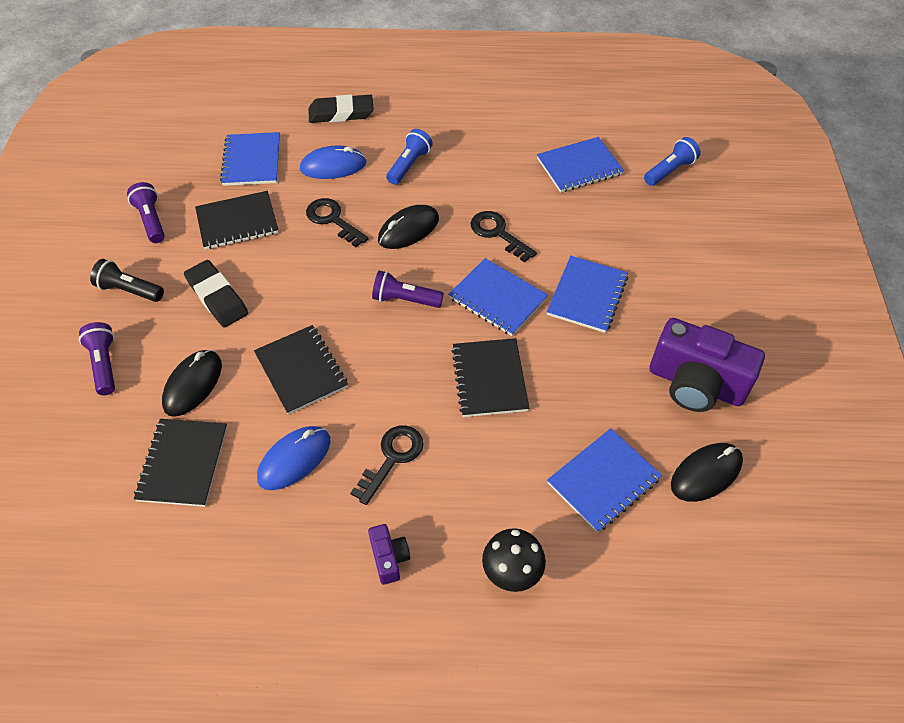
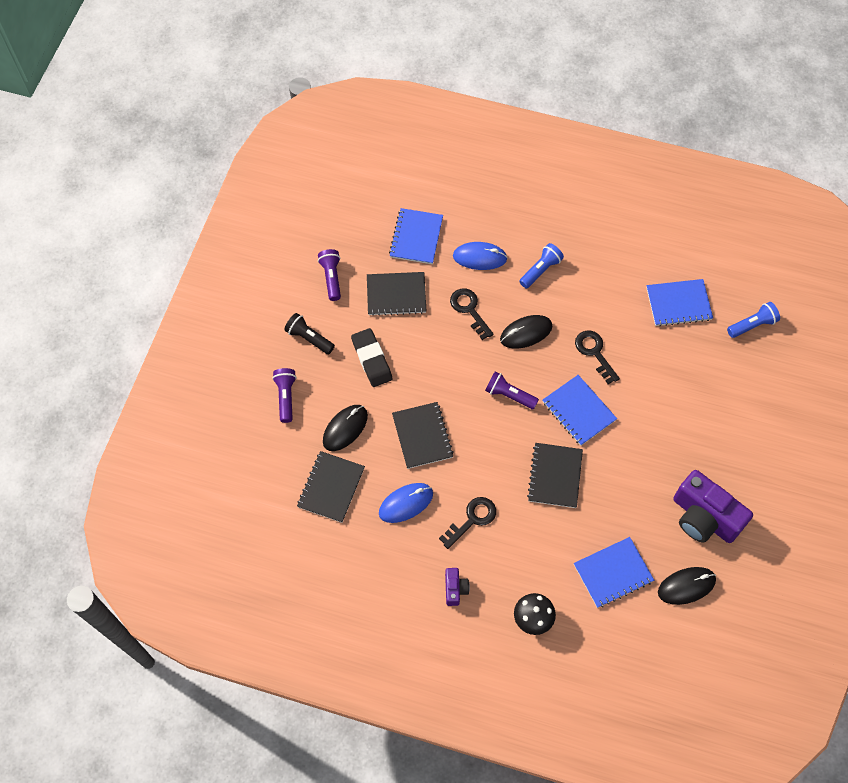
camera: 15 degrees right, 10 degrees up
(341, 113) = (496, 204): black eraser -> none
(587, 295) = (647, 425): blue notebook -> none

